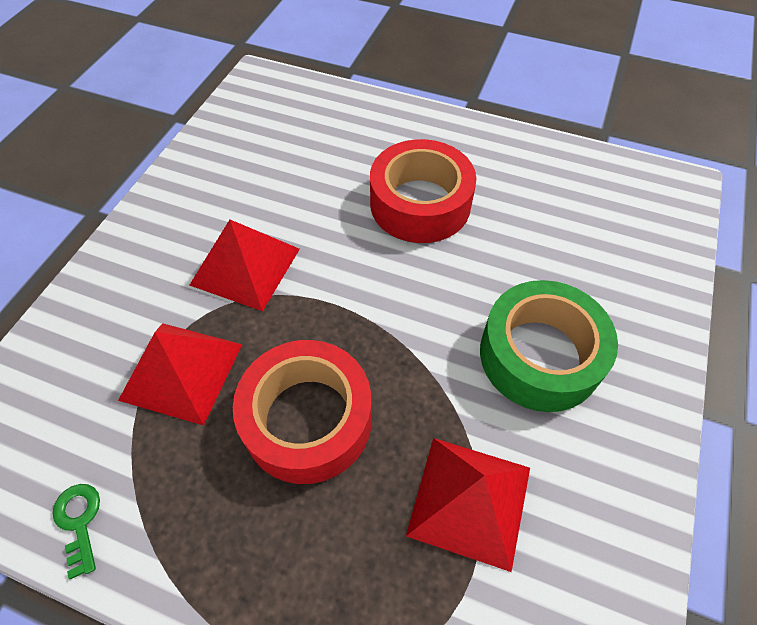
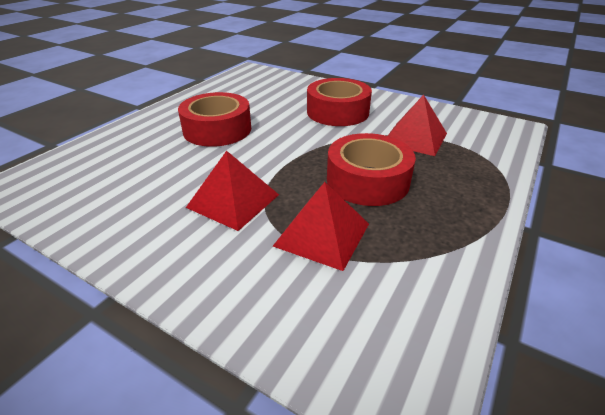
camera: 80 degrees left, 20 degrees down
(79, 522) = (447, 288): green key -> none
(540, 355) = (337, 112): green tape -> red tape

